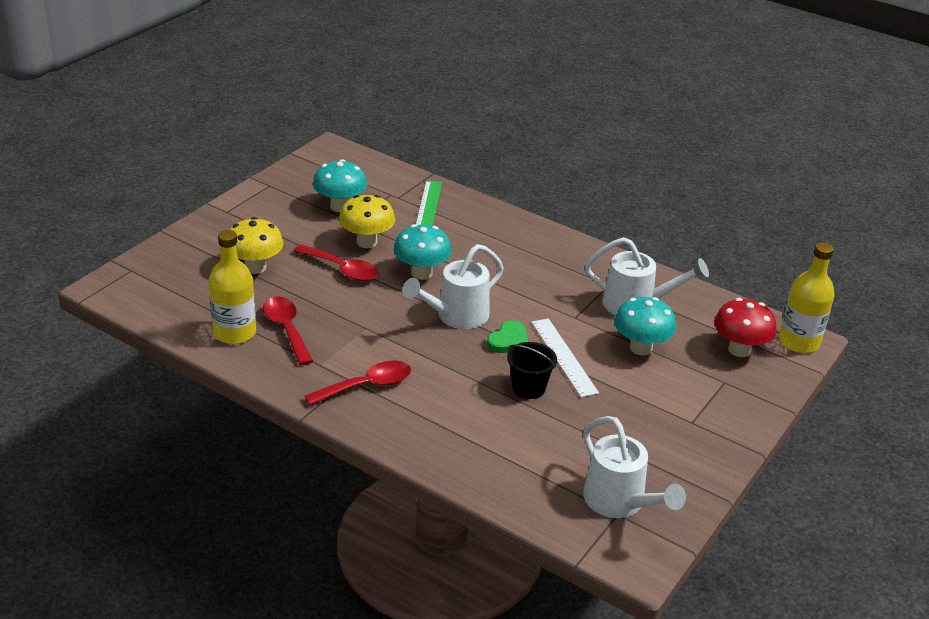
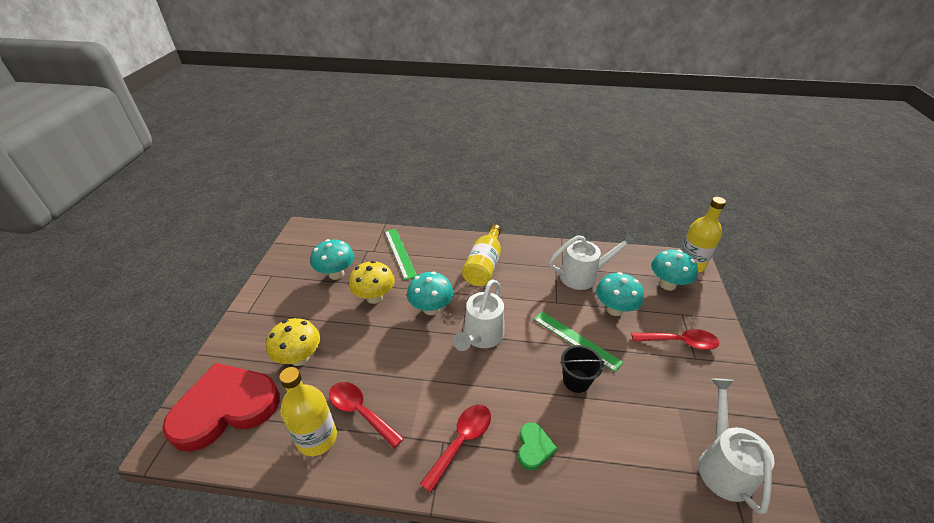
camera: 25 degrees left, 5 degrees up
(166, 281) = (225, 408): none -> red heart
(342, 269) = (371, 330): red spoon -> red spoon (680, 342)
(509, 341) = (531, 343): green heart -> green heart (534, 447)
(519, 254) = (484, 265): none -> yellow bottle
(564, 357) = (576, 340): white ruler -> green ruler
(620, 503) = (722, 464): white watering can -> white watering can turned 120 degrees counterclockwise
(739, 350) = (667, 284): red mushroom -> turquoise mushroom

